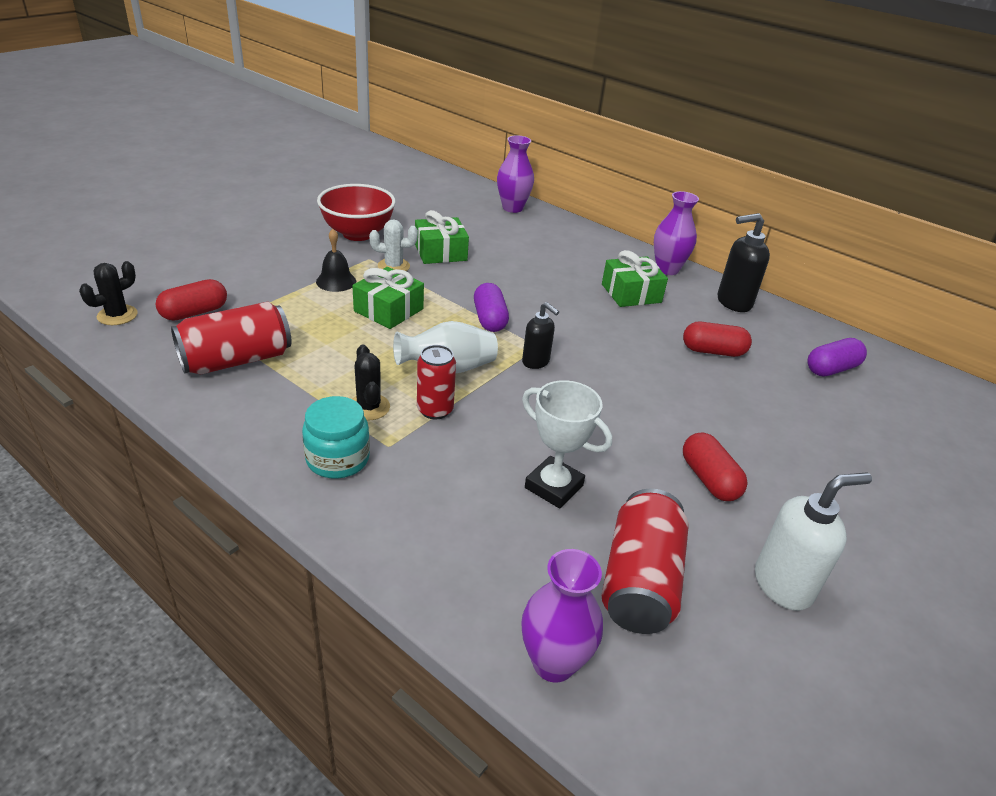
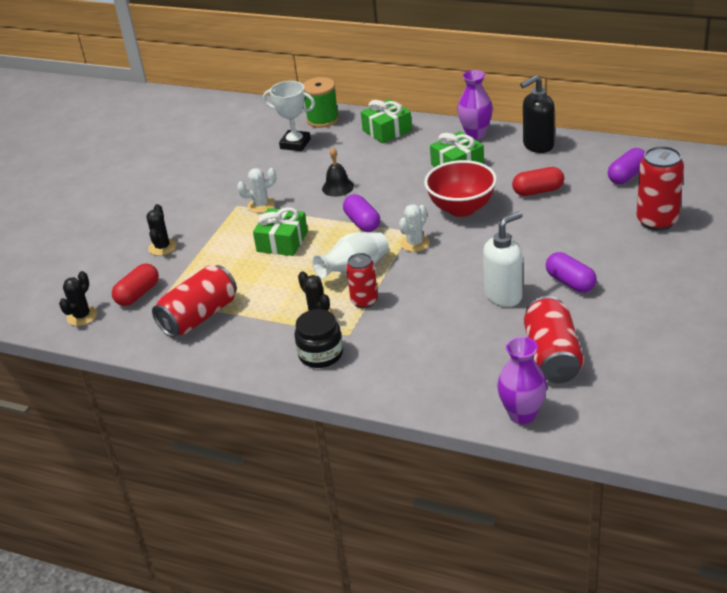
camera: 10 degrees left, 0 degrees up
(261, 274) = (162, 247): none -> black cactus
(336, 281) = (225, 233): black bell -> black bell (337, 187)
(337, 459) = (320, 354): turquoise jar -> black jar
(358, 234) = (212, 187): red bowl -> red bowl (461, 208)
(440, 252) = (289, 180): green gift -> green gift (387, 130)
(512, 208) = (323, 119): purple vase -> green spool
(536, 362) = (415, 243): black soap dispenser -> white cactus
(554, 486) = (472, 322): white trophy -> white trophy (295, 144)
(709, 479) = (570, 282): red capsule -> purple capsule
(783, 585) = (639, 329): white soap dispenser -> white soap dispenser (504, 296)
(854, 437) = (657, 221): none -> red can

